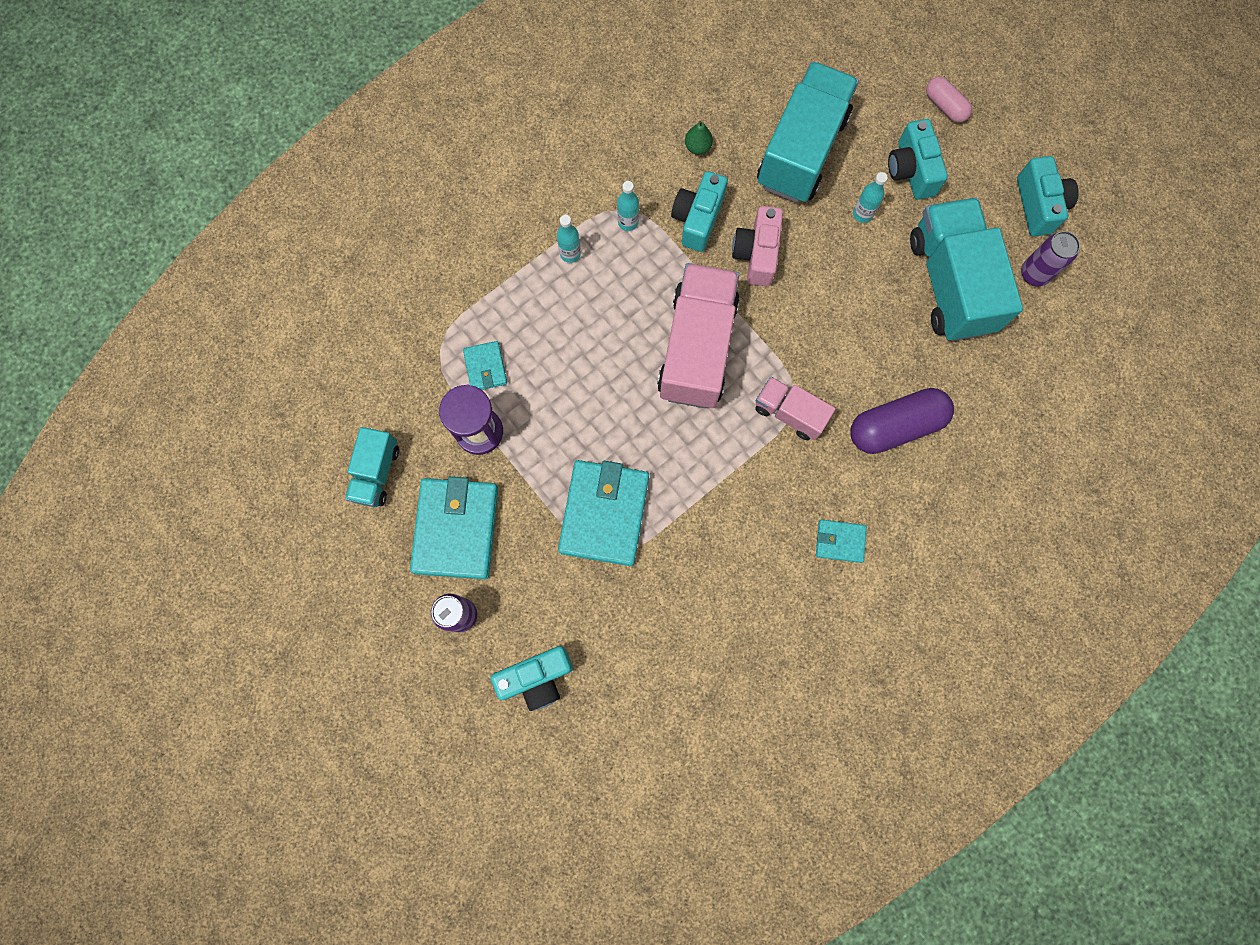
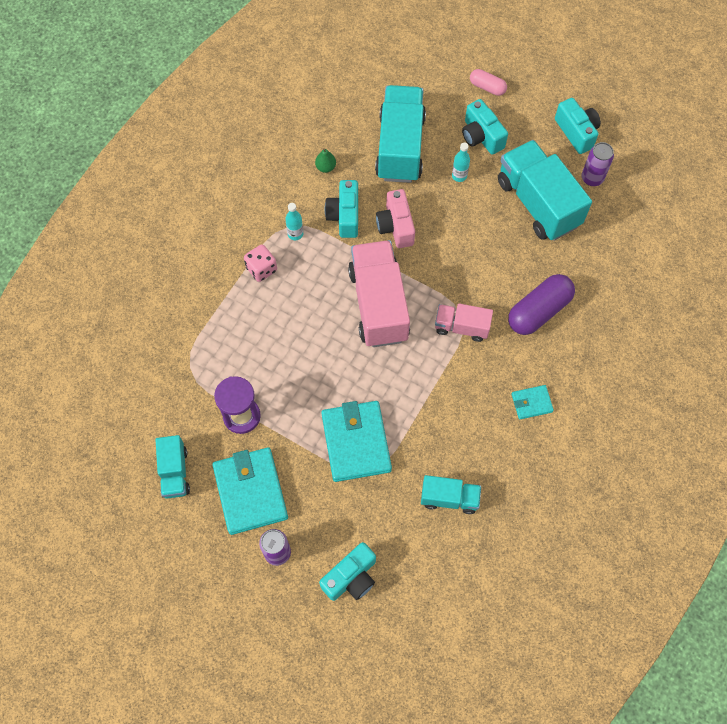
camera: 20 degrees left, 10 degrees down
(485, 367) = (229, 369): turquoise wallet -> none
(570, 253) = (261, 269): turquoise bottle -> pink dice
(691, 624) = (449, 498): none -> turquoise truck

